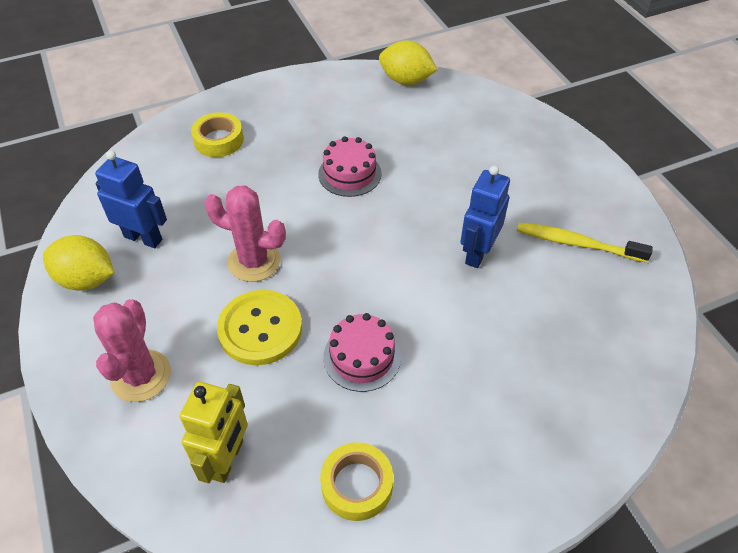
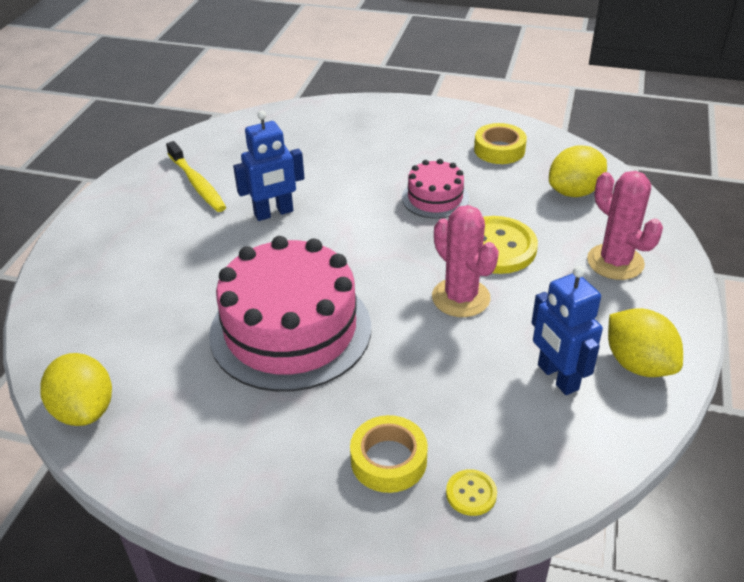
camera: 140 degrees left, 10 degrees down
(141, 376) = (615, 262): pink cactus -> pink cactus turned 75 degrees counterclockwise
(160, 148) = (471, 493): none -> yellow button
(227, 459) = (574, 192): yellow robot -> yellow lemon
(349, 174) = (290, 330): pink cake -> pink cake, size x2.01

